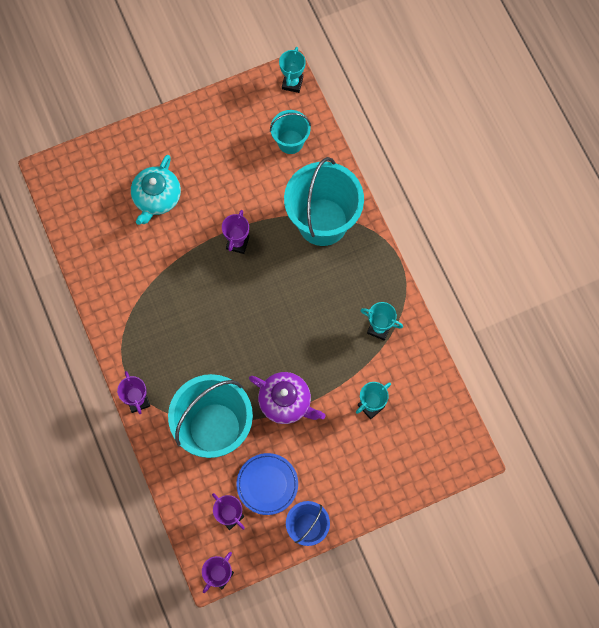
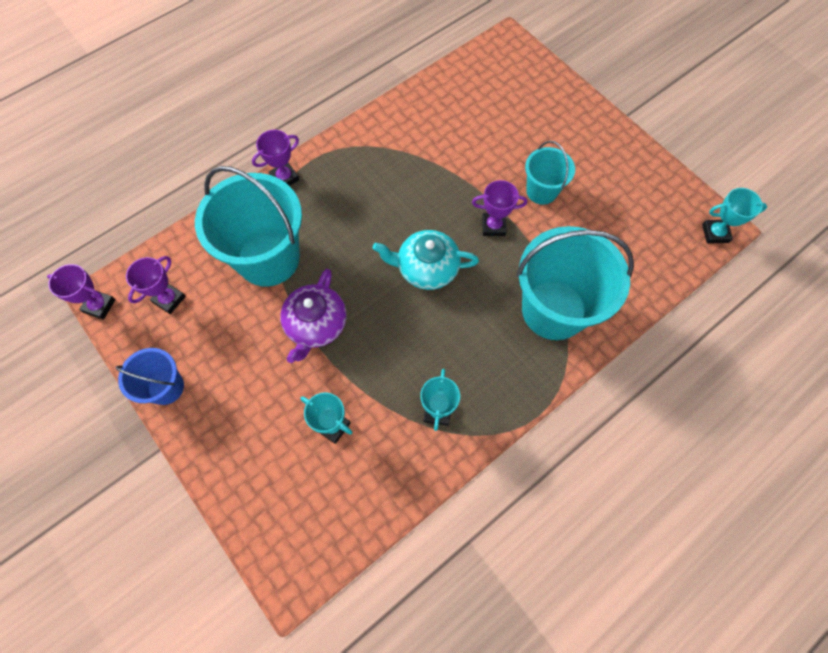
camera: 75 degrees right, 5 degrees down
(157, 198) = (517, 137): turquoise teapot -> turquoise teapot (426, 268)
(267, 484) = (212, 329): blue plate -> none
(290, 142) = (640, 249): turquoise bucket -> turquoise bucket (541, 191)

